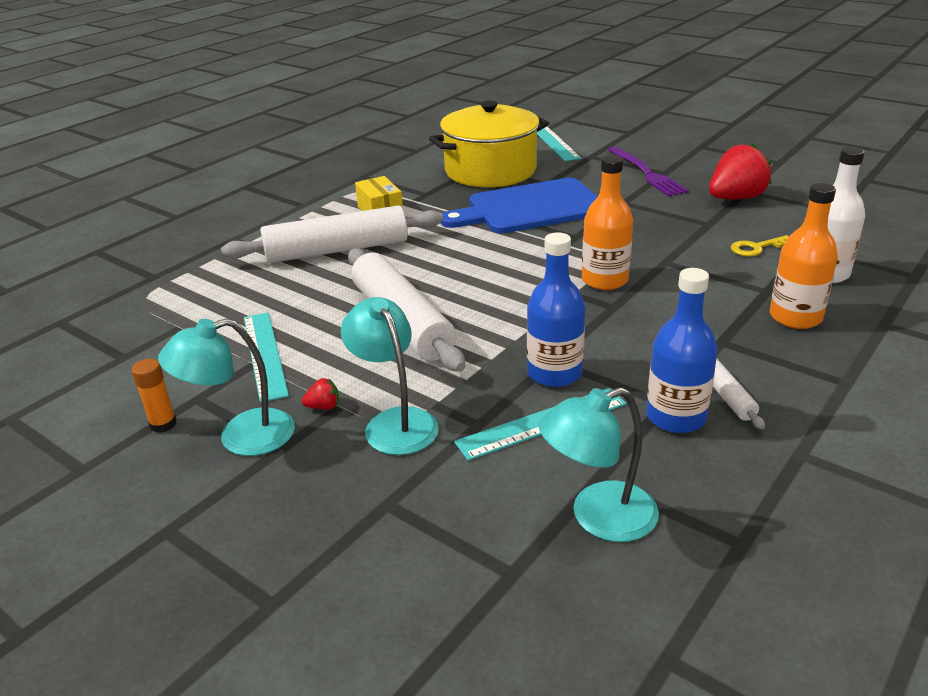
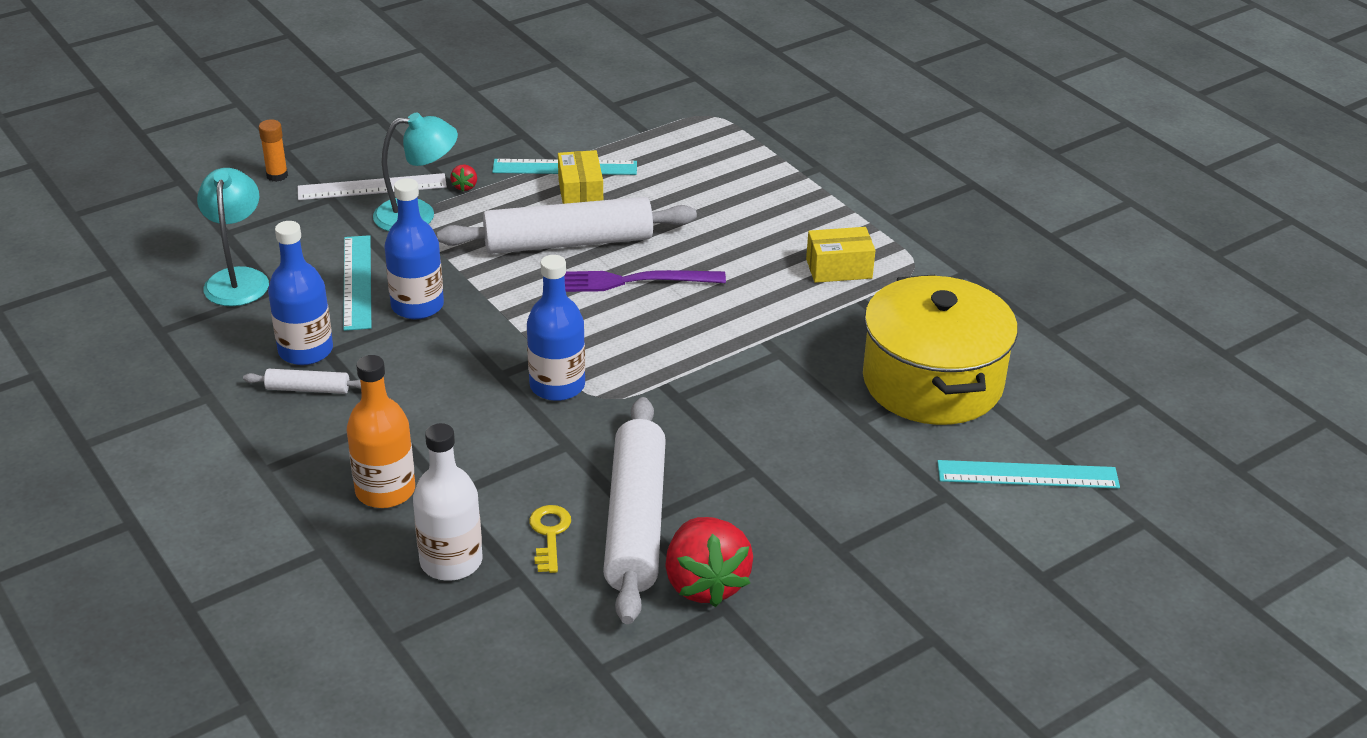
camera: 105 degrees right, 5 degrees up
(163, 424) = (499, 120): orange glue stick -> orange glue stick (277, 176)
(241, 437) = (456, 149): turquoise lamp -> none
(314, 334) = (580, 194): none -> yellow box
(337, 250) = (748, 226): white rolling pin -> white rolling pin (635, 522)
(348, 476) = (372, 187): none -> white ruler
(530, 208) = (782, 384): blue cutting board -> none
(604, 280) = (557, 386): orange bottle -> blue bottle
(646, 173) = (845, 529): purple fork -> purple fork (628, 281)

